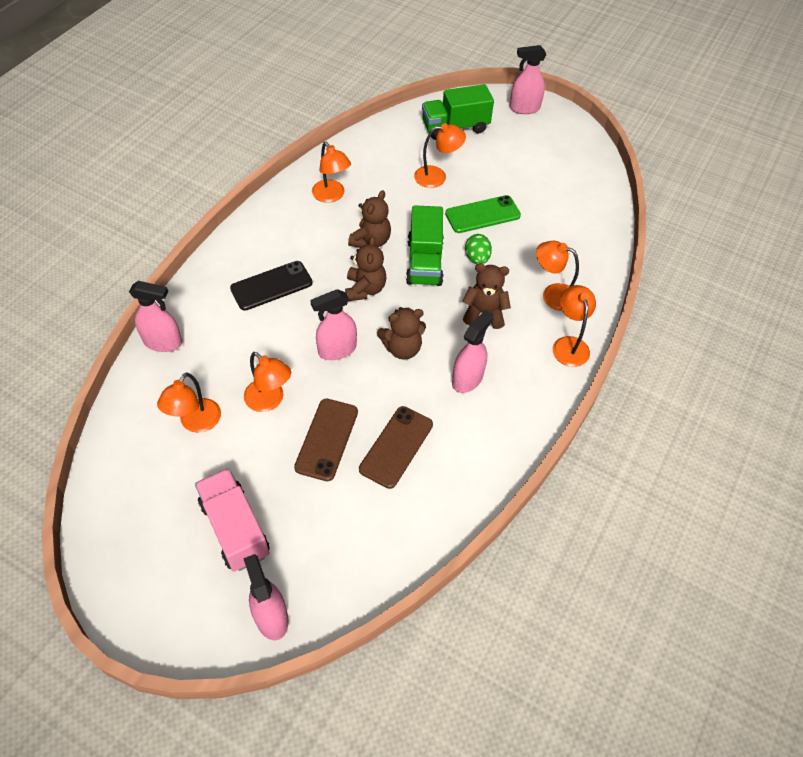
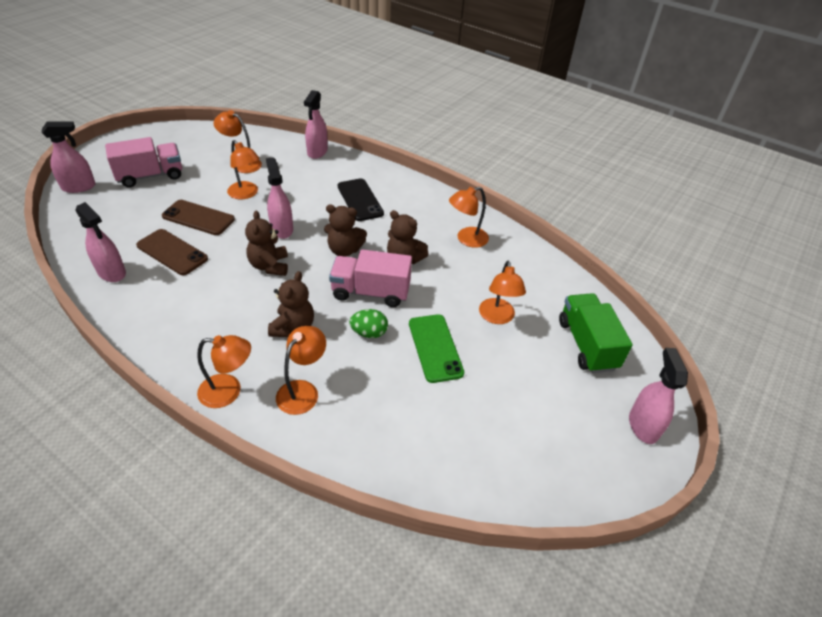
camera: 95 degrees right, 10 degrees down
(269, 401) = (246, 194): orange lamp -> orange lamp turned 90 degrees counterclockwise
(424, 262) = (370, 292): green truck -> pink truck
(467, 379) = (219, 303): pink spray bottle -> pink spray bottle (112, 272)

